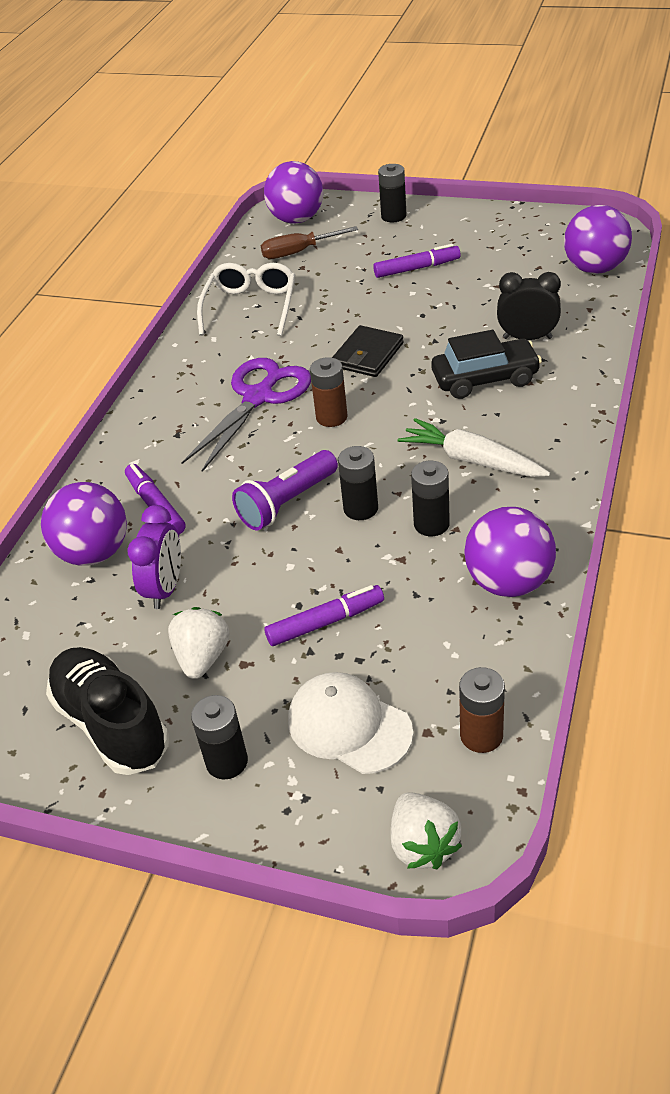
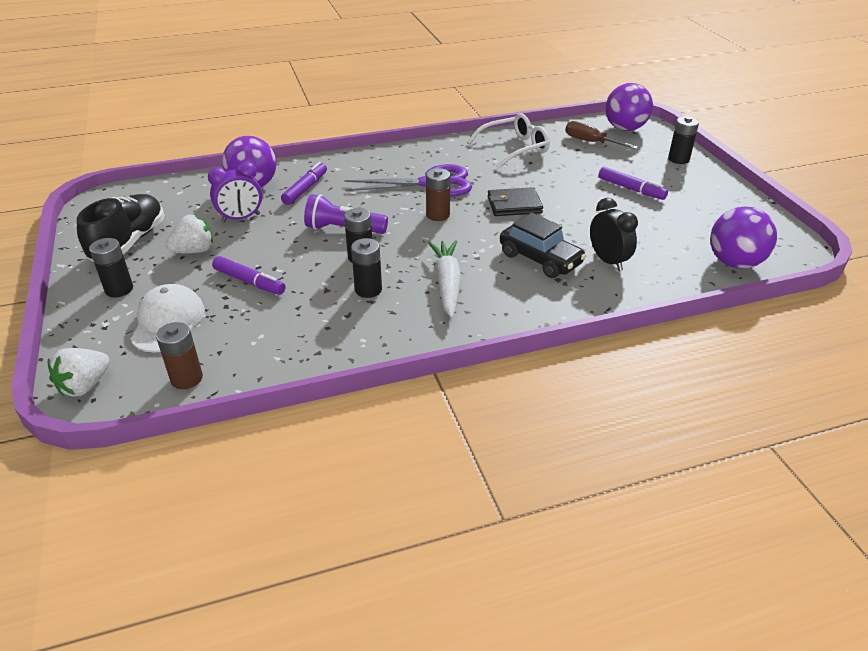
camera: 50 degrees right, 5 degrees down
(508, 582) = (336, 342): purple ball -> none

